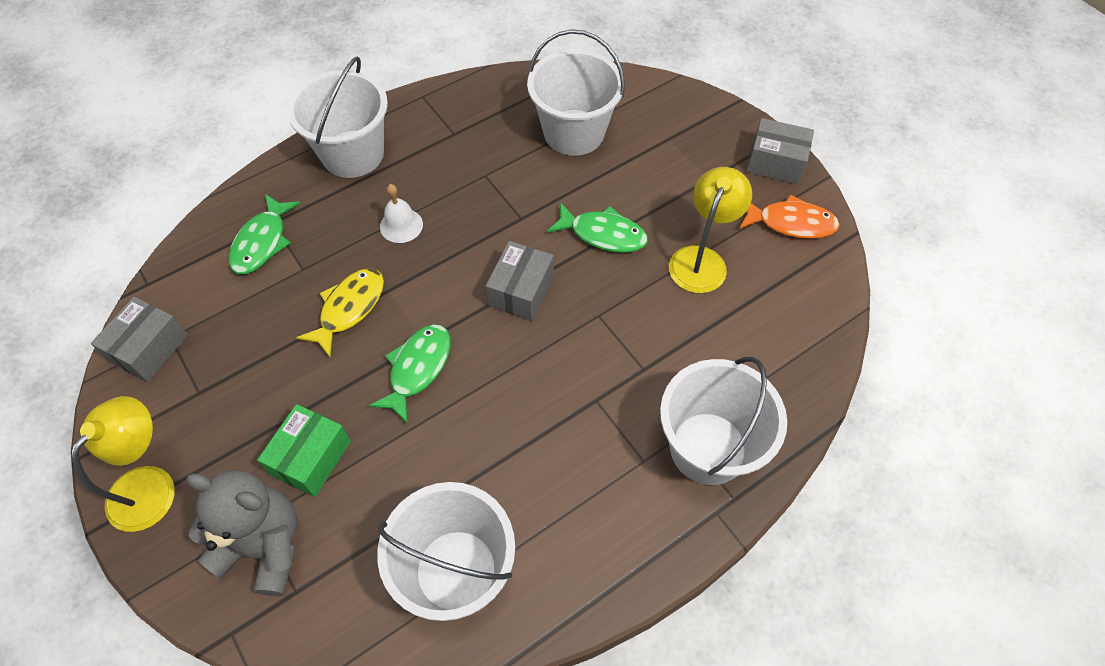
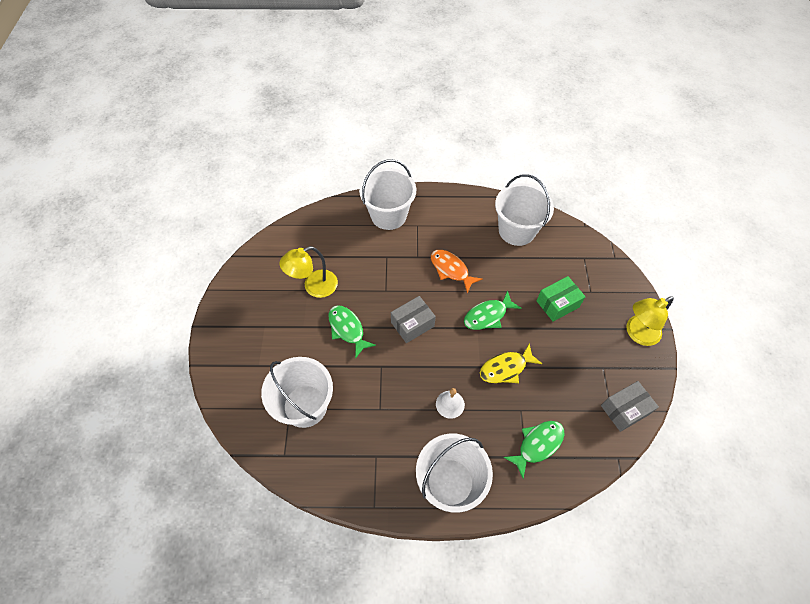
camera: 145 degrees left, 0 degrees up
(264, 546) = (591, 280): grey teddy bear -> none
(775, 162) = (222, 313): grey box -> none
(791, 223) = (254, 278): orange fish -> orange fish (451, 270)

